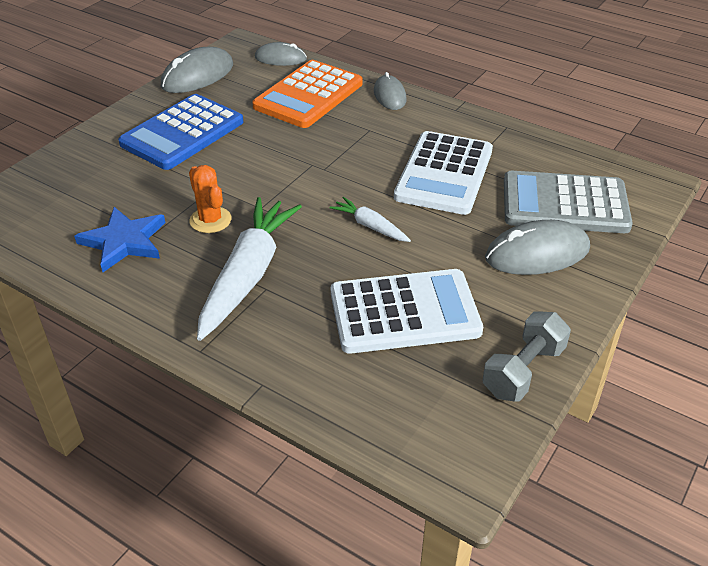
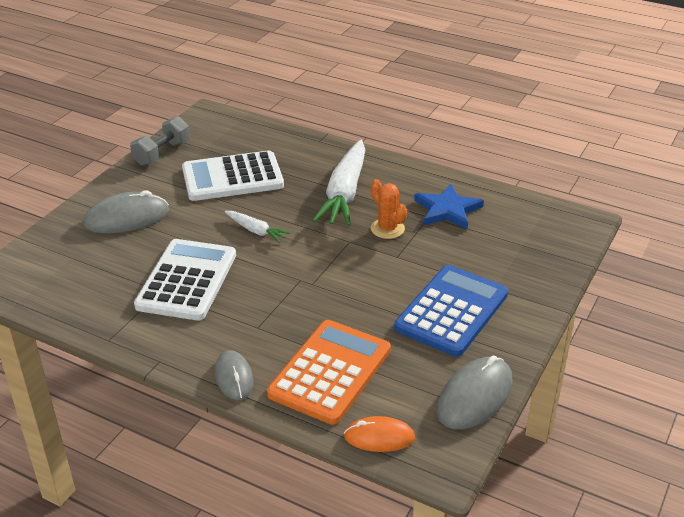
camera: 175 degrees right, 5 degrees down
(280, 58) = (379, 437): grey mouse -> orange mouse
(565, 204) = (86, 258): grey calculator -> none

